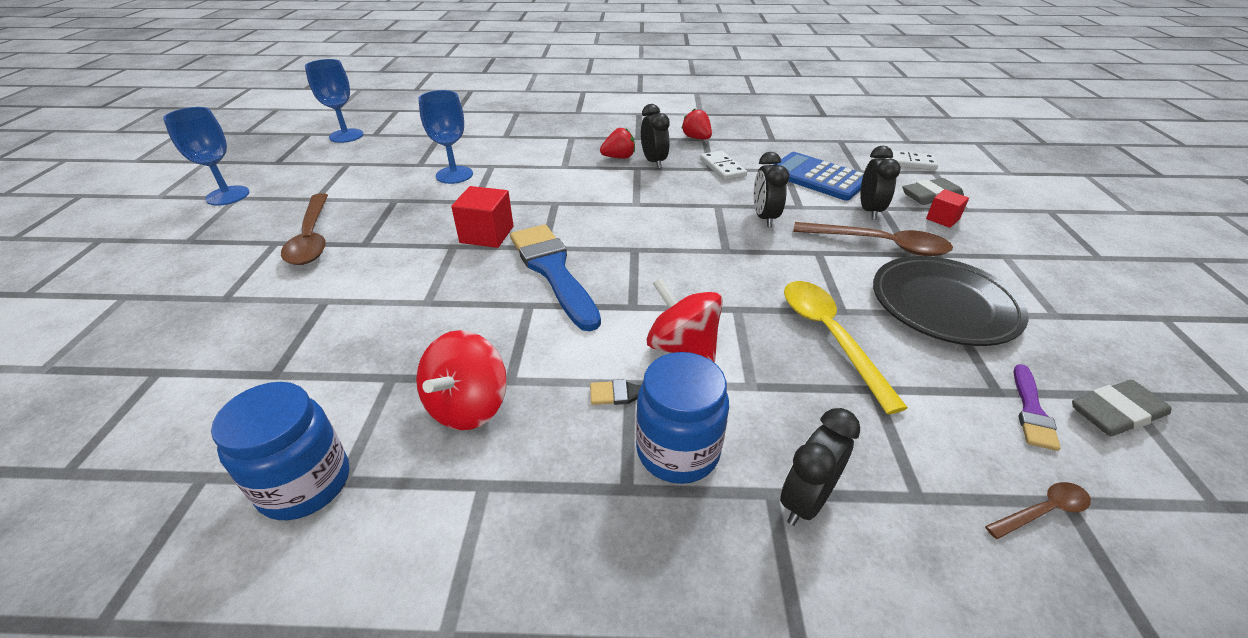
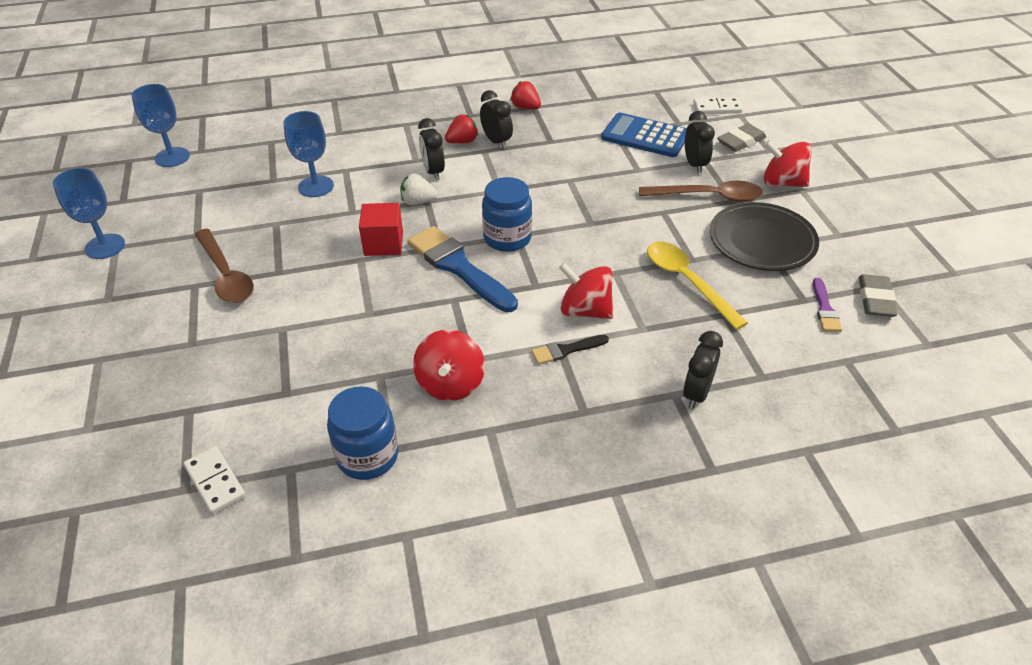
camera: 15 degrees left, 5 degrees up
(545, 202) = (418, 202): none -> white strawberry
(677, 451) = (608, 382): blue jar -> blue jar (507, 238)
(722, 168) = (560, 139): white domino -> white domino (215, 482)
(764, 218) = (612, 186): black clock -> black clock (433, 172)
(942, 219) = (752, 163): red cube -> none
(979, 244) = (782, 183): none -> red spinning top
(1042, 511) = (833, 369): brown spoon -> none
(1116, 413) = (875, 299): grey eraser -> grey eraser turned 45 degrees counterclockwise

